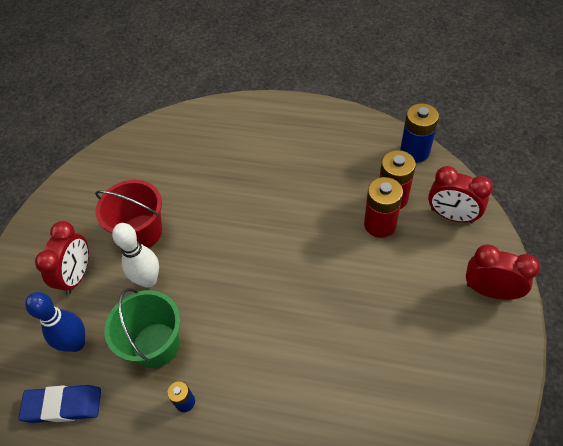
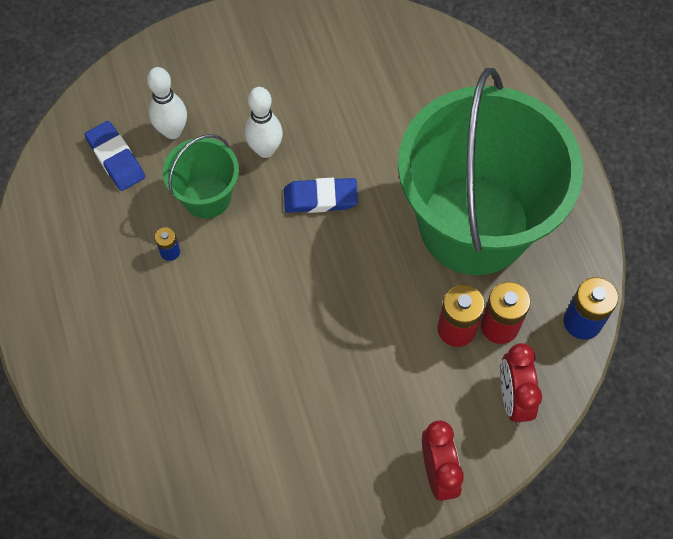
camera: 55 degrees right, 10 degrees up
(76, 343) = (172, 131): blue bowling pin -> white bowling pin
(77, 275) = (235, 87): red clock -> none
(141, 232) = (312, 111): red bucket -> none
(218, 261) = (320, 198): none -> blue eraser
(305, 176) = (474, 224): none -> green bucket

